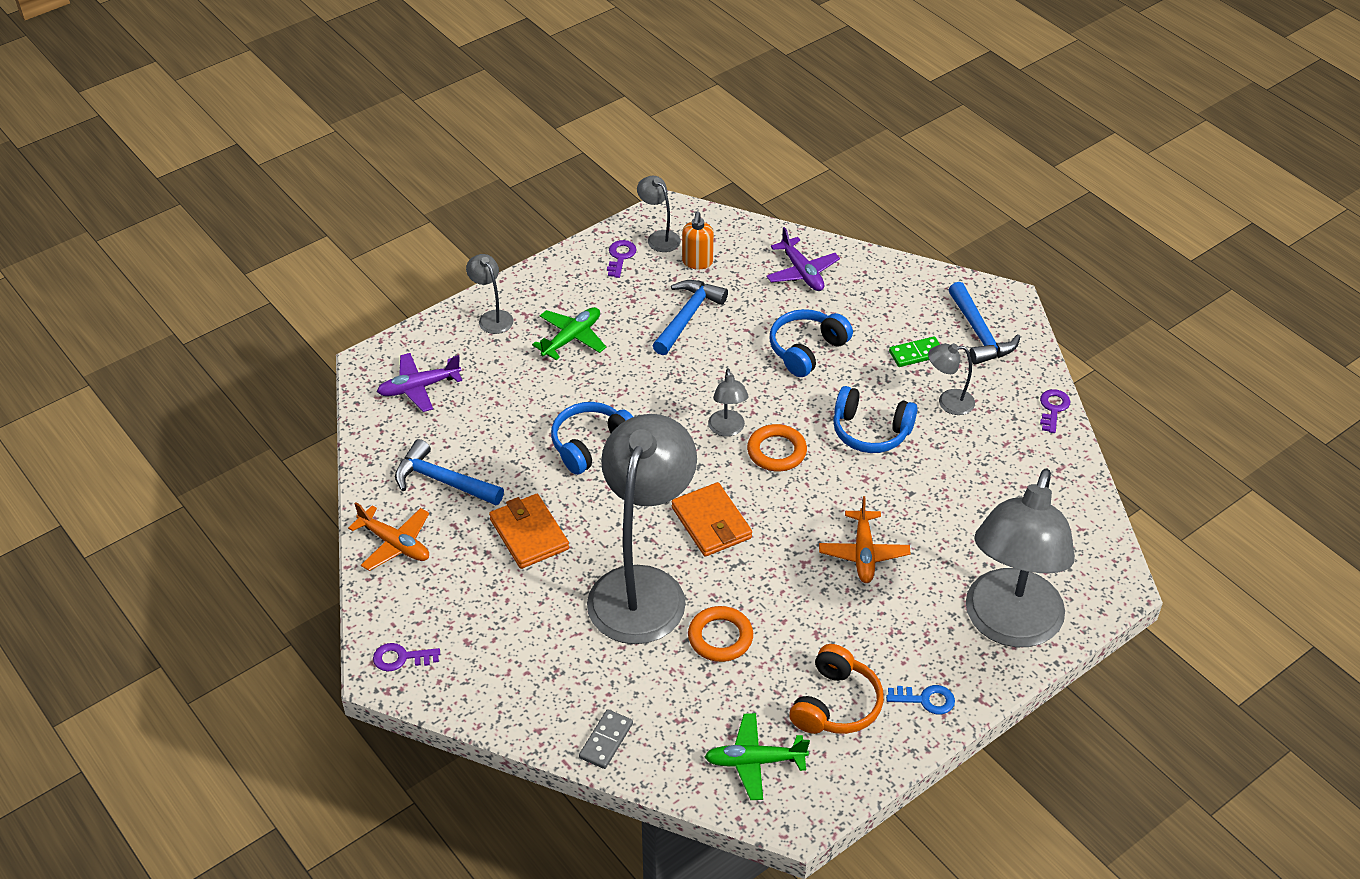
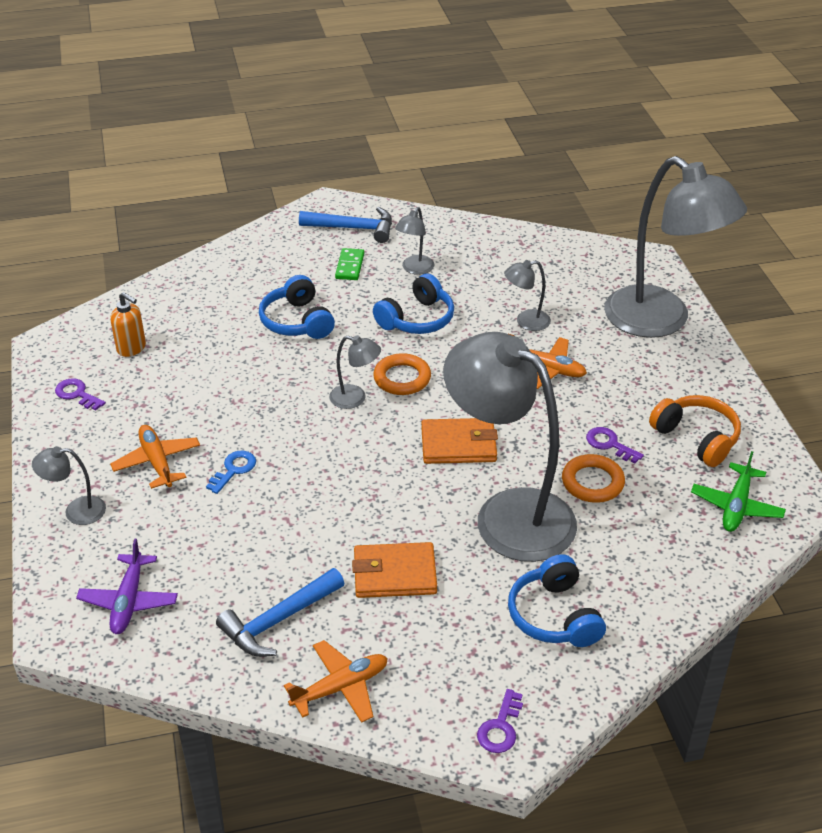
camera: 65 degrees left, 5 degrees down
(572, 338) = (157, 462): green plane -> orange plane
(591, 445) = (310, 493): blue headphones -> blue headphones (554, 616)
(606, 741) = (675, 596): grey domino -> none
(659, 237) = (76, 361): grey lamp -> grey lamp (526, 322)
(688, 316) = (196, 377): blue hammer -> none
(802, 272) = (202, 293): purple plane -> none
(926, 700) = (713, 388): blue key -> blue key (234, 469)
(1053, 408) = (459, 223): purple key -> purple key (609, 444)

